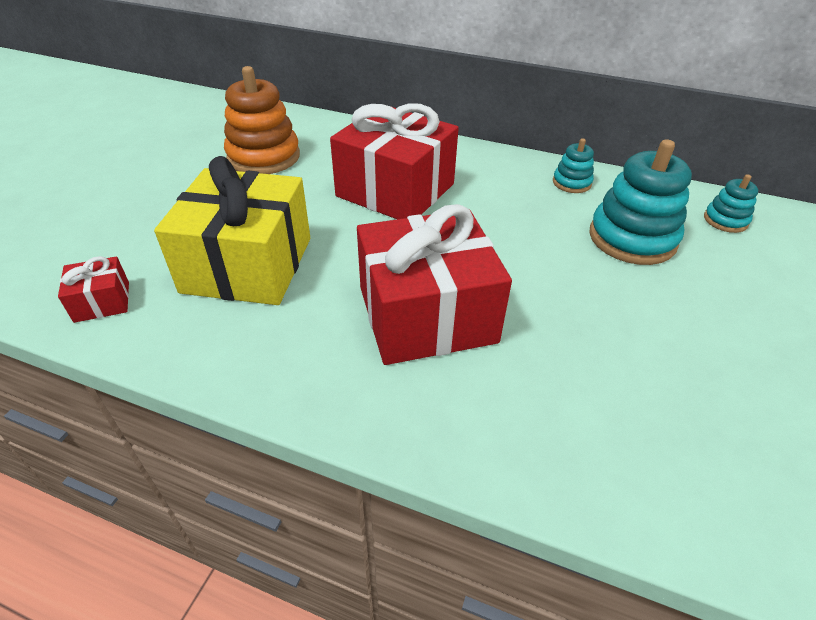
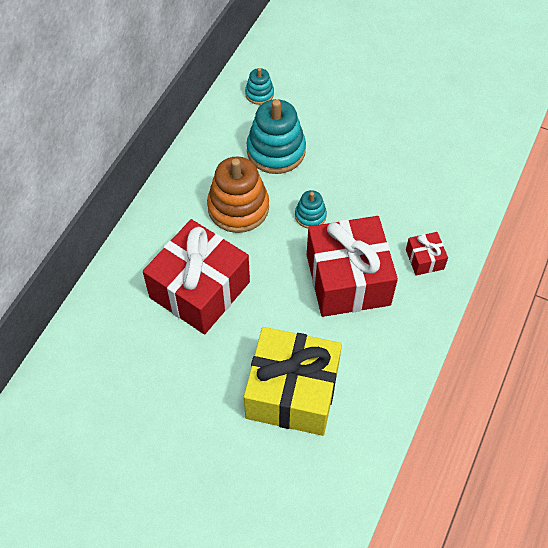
camera: 85 degrees left, 15 degrees up
(102, 301) = (330, 487): red gift -> red gift (424, 259)
(264, 157) = (128, 398): orange stacking toy -> orange stacking toy (238, 207)
(571, 183) = (202, 168): turquoise stacking toy -> turquoise stacking toy (310, 216)

